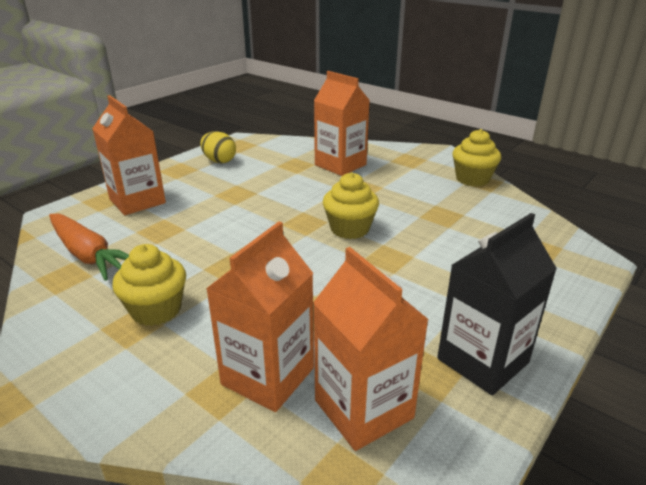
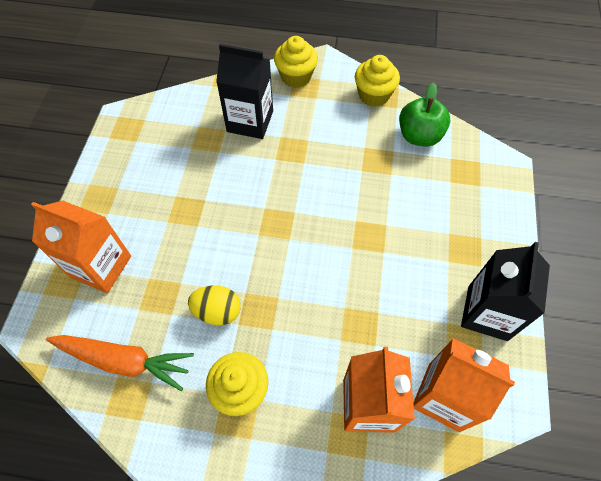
camera: 30 degrees left, 30 degrees up
(219, 161) = (128, 165): yellow egg -> yellow egg (217, 311)
(340, 165) = (250, 121): orange carton -> black carton
(350, 229) = (318, 214): yellow cupcake -> yellow cupcake (296, 76)
(501, 213) = (419, 136): none -> green apple

